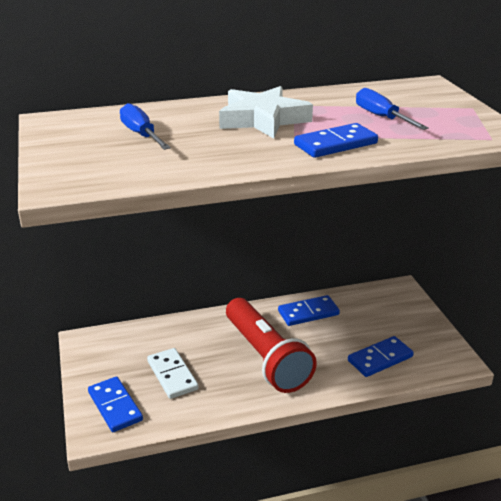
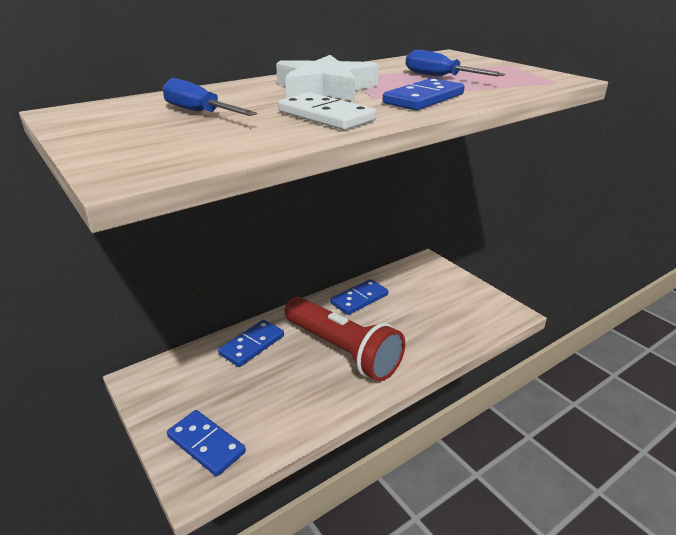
camera: 20 degrees left, 0 degrees up
(172, 375) = (255, 392): white domino -> white domino (325, 116)
(380, 359) = (447, 326): blue domino -> blue domino (252, 345)

